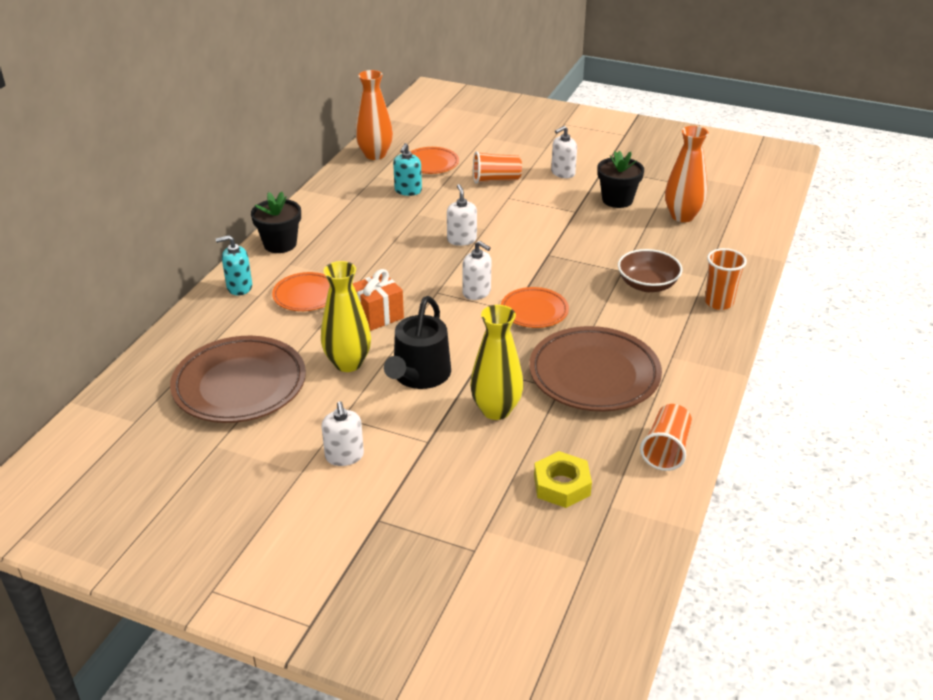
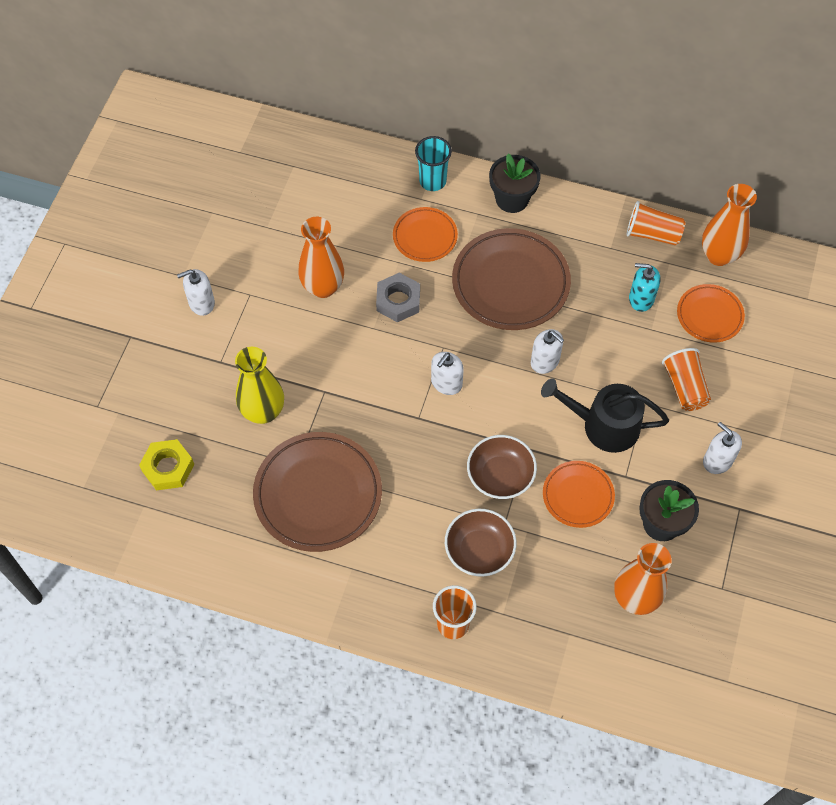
camera: 85 degrees right, 25 degrees up
(239, 287) = (432, 181): turquoise soap dispenser -> turquoise cup
(240, 385) = (288, 212): brown plate -> brown plate (510, 283)
(348, 363) = (323, 287): yellow vase -> orange vase
(378, 315) = (398, 301): orange gift -> grey nut
(419, 375) = (309, 346): black watering can -> black watering can (604, 425)
(461, 240) = (545, 361): white soap dispenser -> white soap dispenser turned 60 degrees clockwise
(534, 311) = (418, 438): orange plate -> orange plate (578, 496)
(574, 269) = (500, 476): none -> brown bowl
(666, 449) = (214, 554): orange cup -> orange cup (652, 234)

